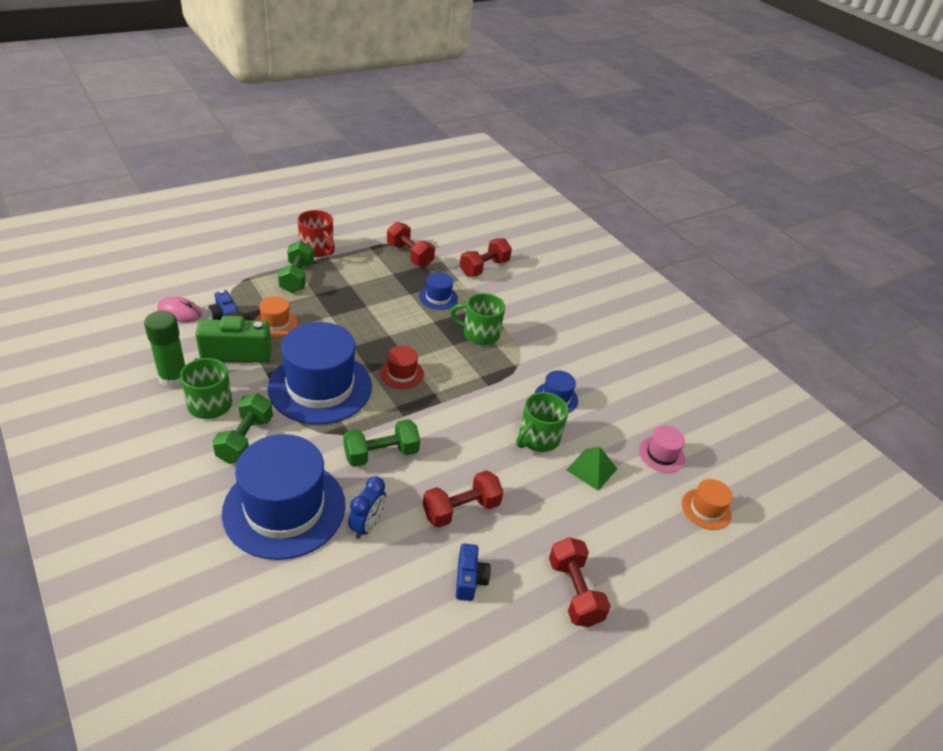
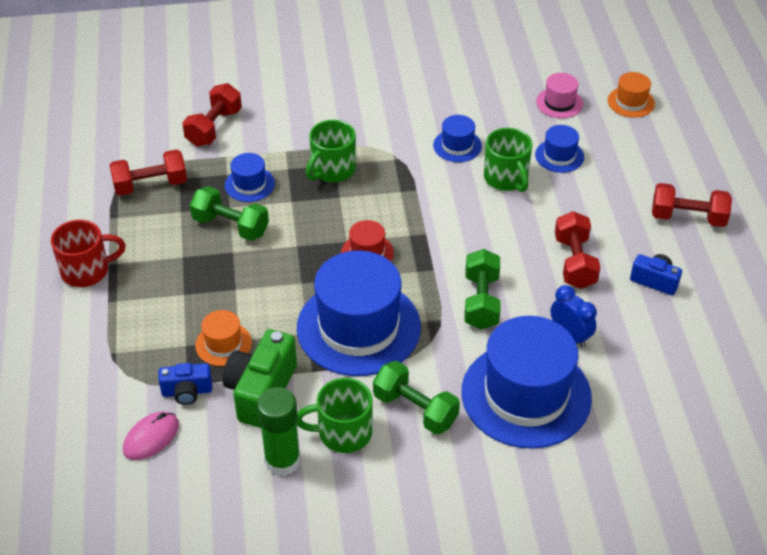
camera: 60 degrees left, 5 degrees up
(297, 278) = (139, 304): green dumbbell -> green dumbbell (230, 226)
(484, 268) = (214, 127): red dumbbell -> red dumbbell turned 45 degrees clockwise
(591, 469) = (559, 156): green pyramid -> blue hat

